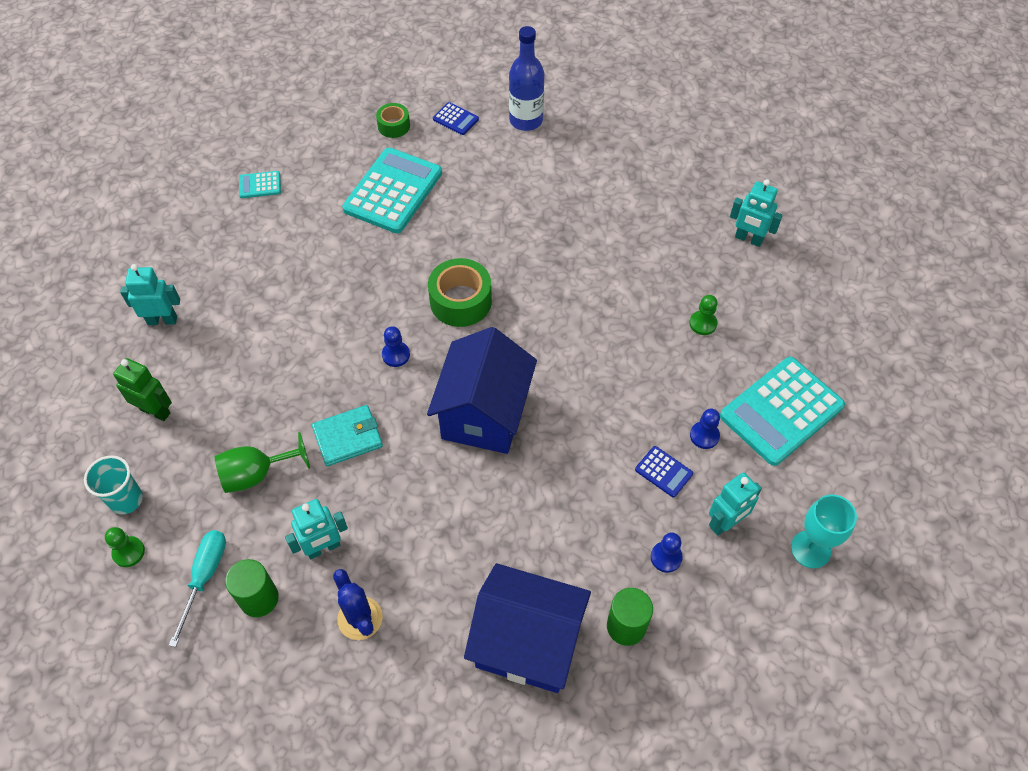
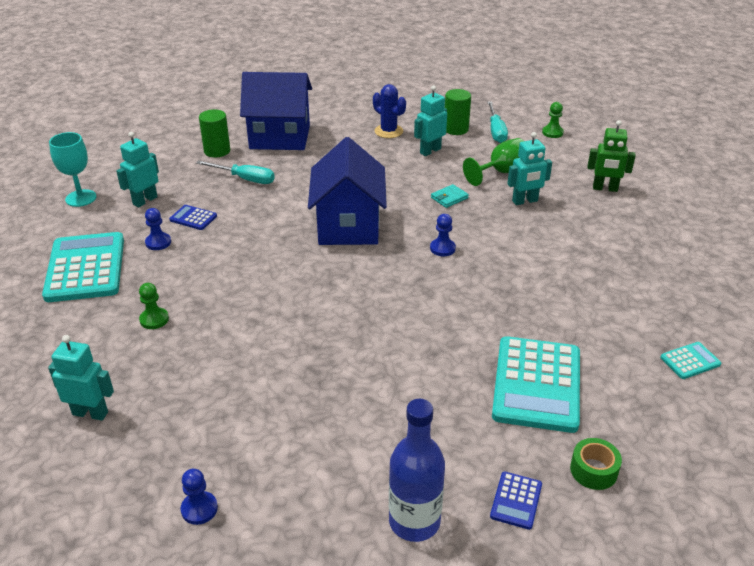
camera: 165 degrees right, 20 degrees down
(126, 499) = (578, 150): turquoise cup -> none
(162, 320) = (660, 237): turquoise robot -> turquoise robot (525, 201)
(348, 437) = (449, 198): turquoise wallet -> turquoise wallet, size x0.63
(455, 119) = (516, 500): blue calculator -> blue calculator turned 90 degrees counterclockwise
(460, 301) = (404, 295): green tape -> none
(593, 541) = (245, 179): none -> turquoise screwdriver
(666, 557) = (191, 180): blue pawn -> blue pawn (199, 509)
(781, 411) = (85, 268): turquoise calculator -> turquoise calculator turned 45 degrees counterclockwise

